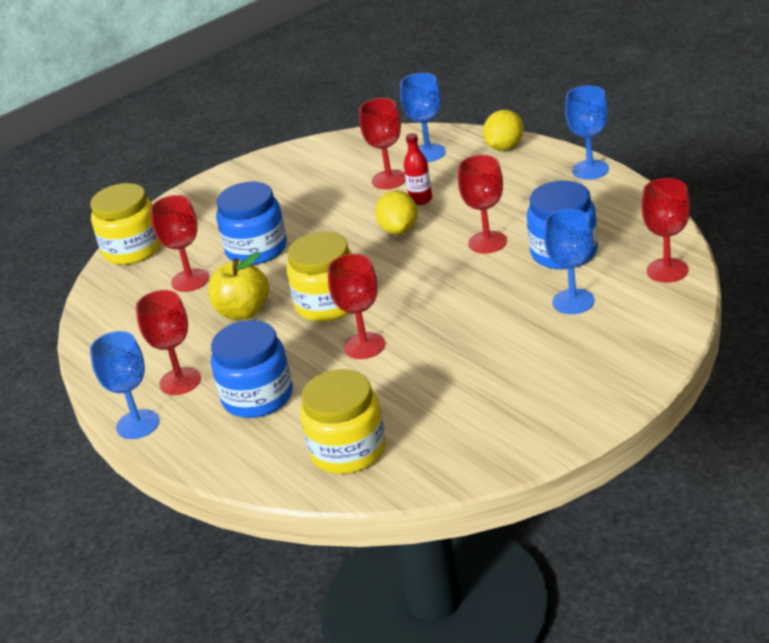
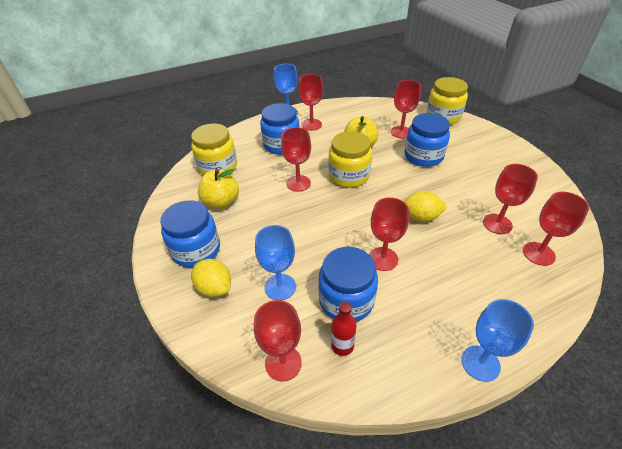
camera: 100 degrees right, 10 degrees up
(420, 199) = (460, 235): red bottle -> red bottle (342, 345)
(428, 153) = (538, 253): blue goblet -> red goblet
(441, 408) = (221, 202): none -> yellow apple
(504, 147) = (541, 307): yellow lemon -> yellow lemon (214, 288)
(553, 392) = (196, 250): none -> blue jar

